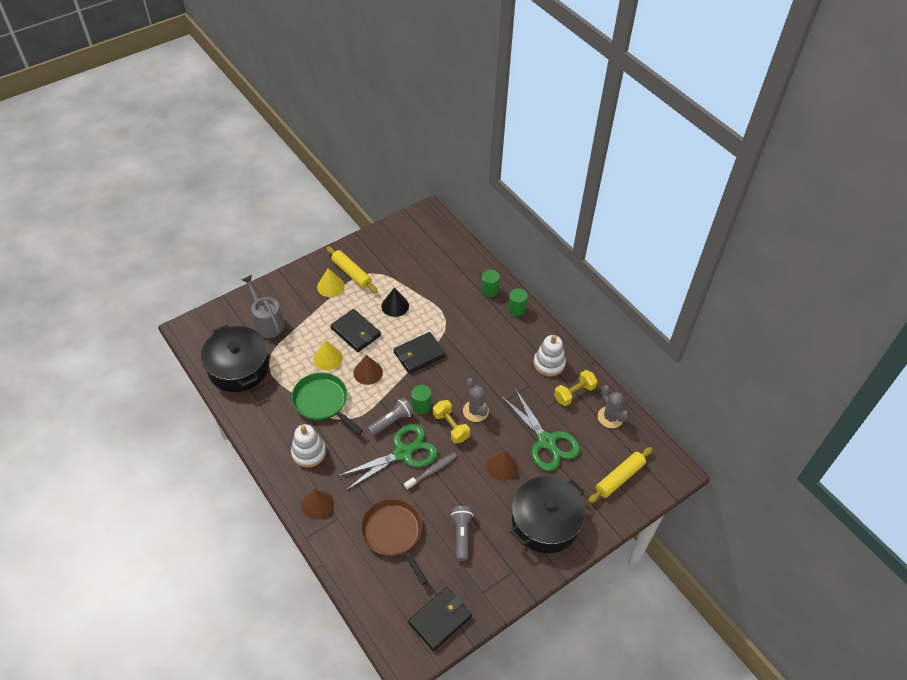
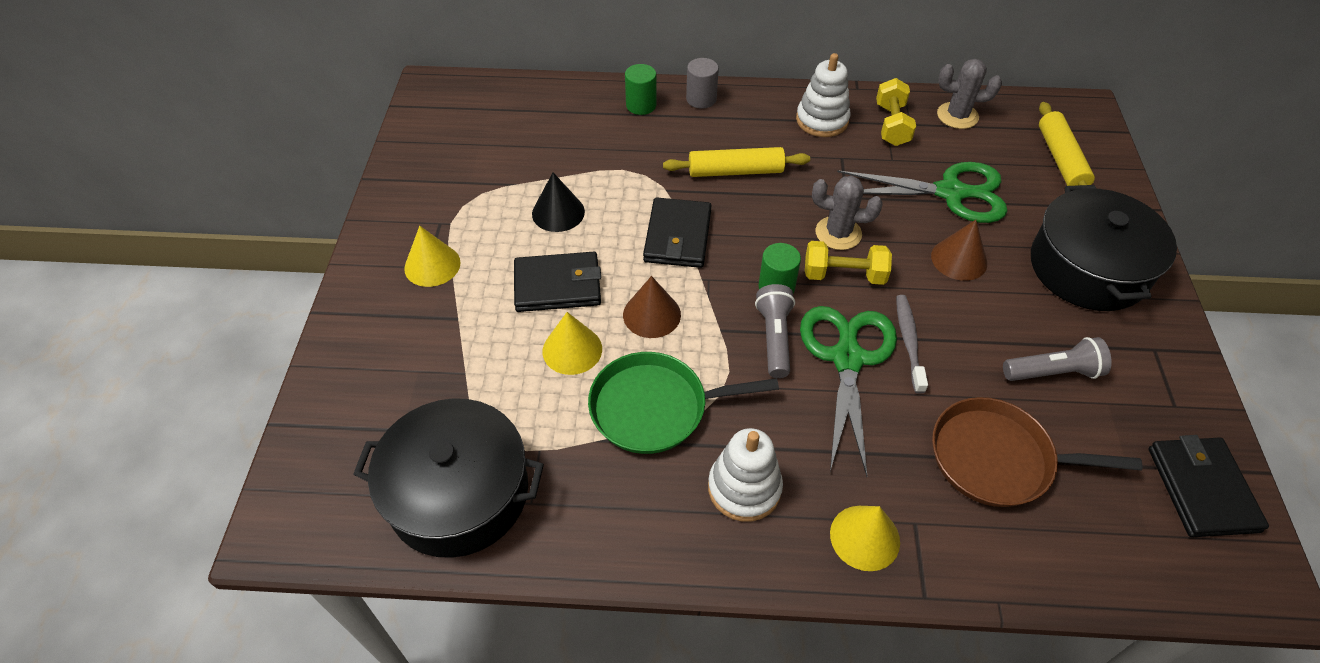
camera: 50 degrees left, 0 degrees up
(267, 322) = (406, 391): grey watering can -> none
(317, 504) = (864, 537): brown cone -> yellow cone
(351, 273) = (437, 226): yellow rolling pin -> yellow rolling pin (735, 171)
(461, 535) = (1053, 372): grey flashlight -> grey flashlight turned 135 degrees clockwise
(516, 309) = (701, 99): green cylinder -> grey cylinder

